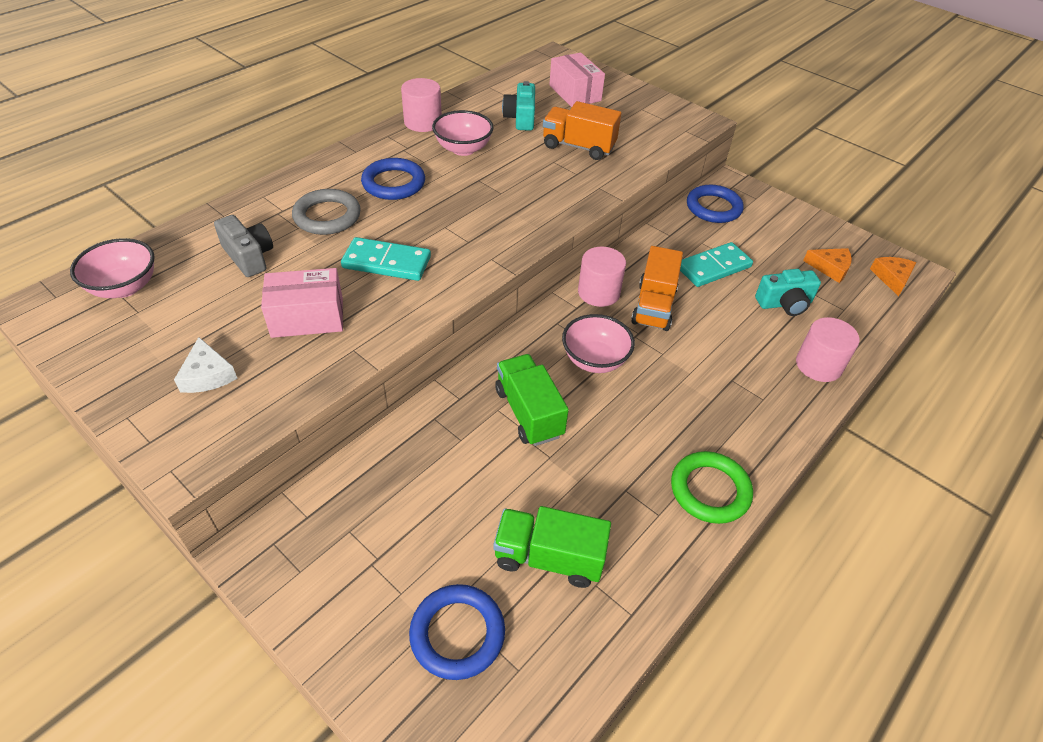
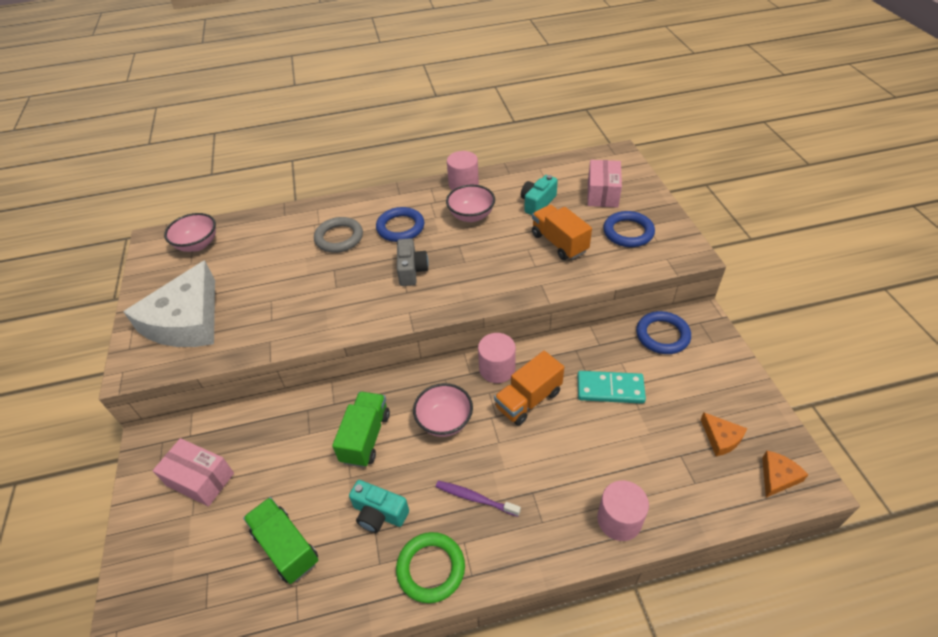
camera: 40 degrees right, 0 degrees up
(207, 375) = (186, 320): white cheese -> white cheese, size x2.37
(249, 257) = (272, 250): grey camera -> grey camera (411, 270)
(307, 317) = (266, 306): pink box -> pink box (200, 479)
(387, 262) = (343, 286): turquoise domino -> none
(457, 634) = (196, 561): blue ring -> blue ring (628, 232)
(689, 410) = (475, 498): none -> purple toothbrush
(784, 304) = (642, 450): turquoise camera -> turquoise camera (379, 513)

